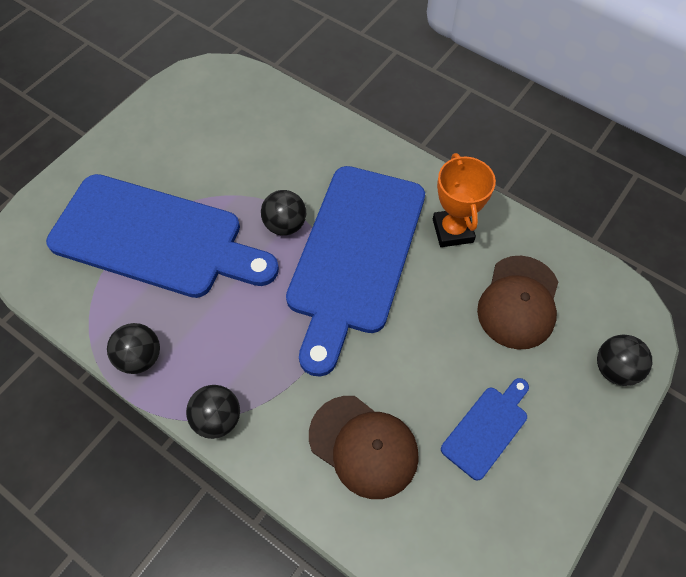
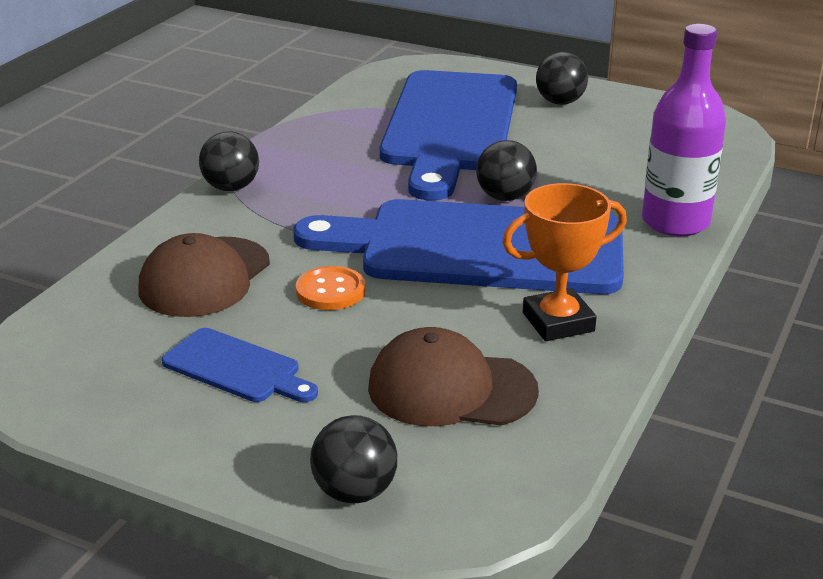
camera: 80 degrees right, 30 degrees down
(140, 357) = (297, 140): black ball -> black ball (560, 102)
(343, 138) = (675, 222): none -> purple bottle
(396, 358) = (330, 291): none -> orange button

